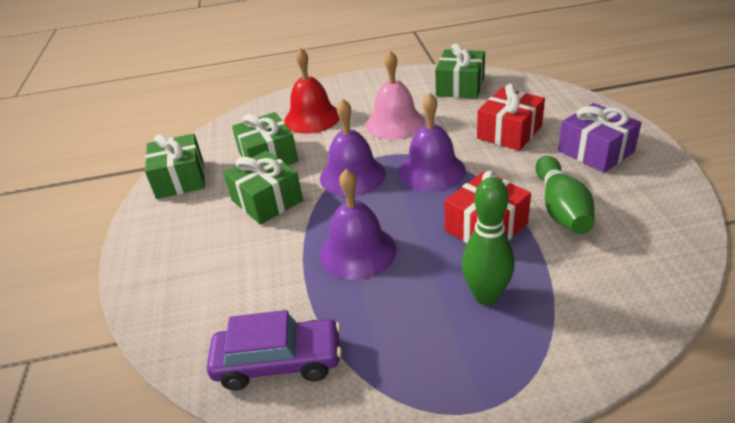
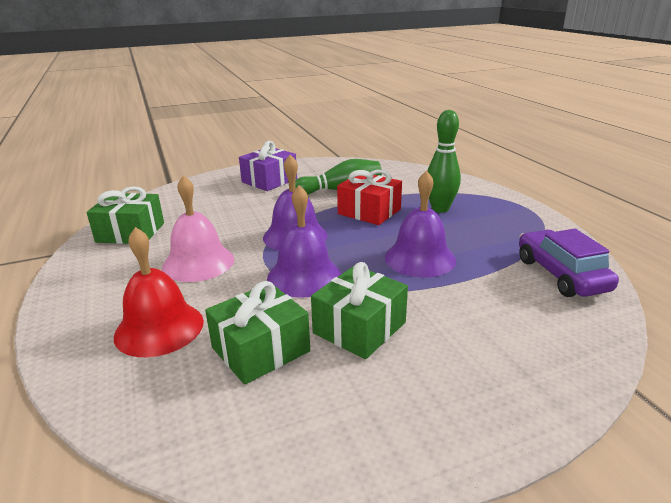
camera: 105 degrees left, 10 degrees down
(180, 179) = (320, 441): green gift -> none
(509, 132) = (234, 207): red gift -> none

